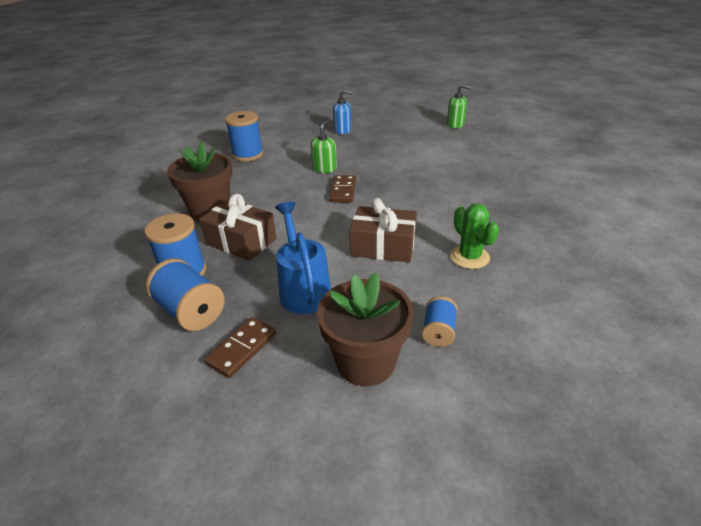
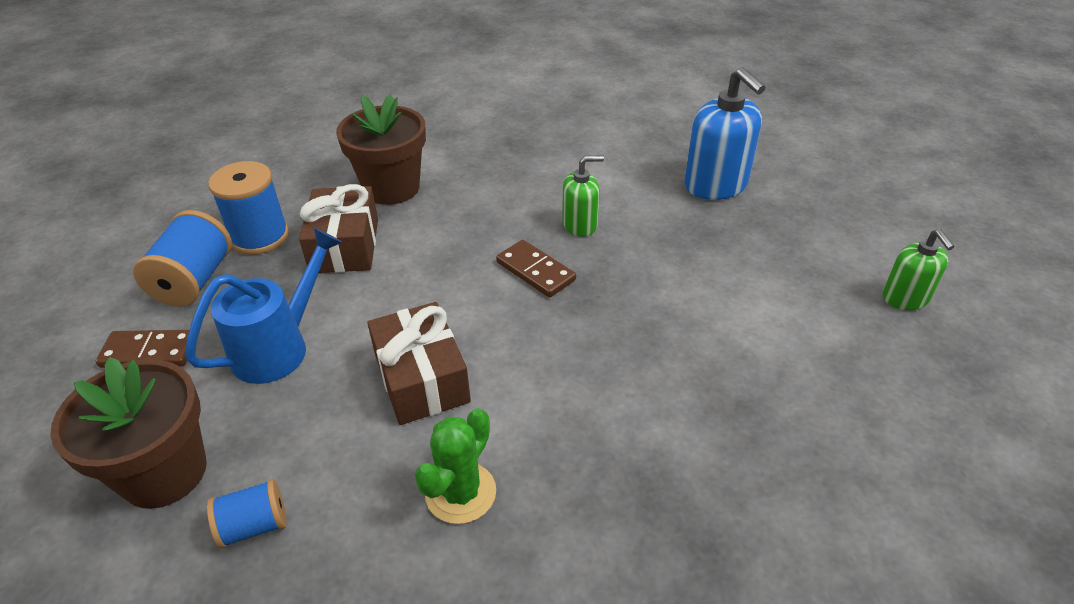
camera: 55 degrees right, 5 degrees up
(248, 154) = (549, 143): blue spool -> none
(342, 130) = (716, 185): blue soap dispenser -> blue soap dispenser, size x1.69
(343, 191) = (535, 271): brown domino -> brown domino turned 75 degrees clockwise

